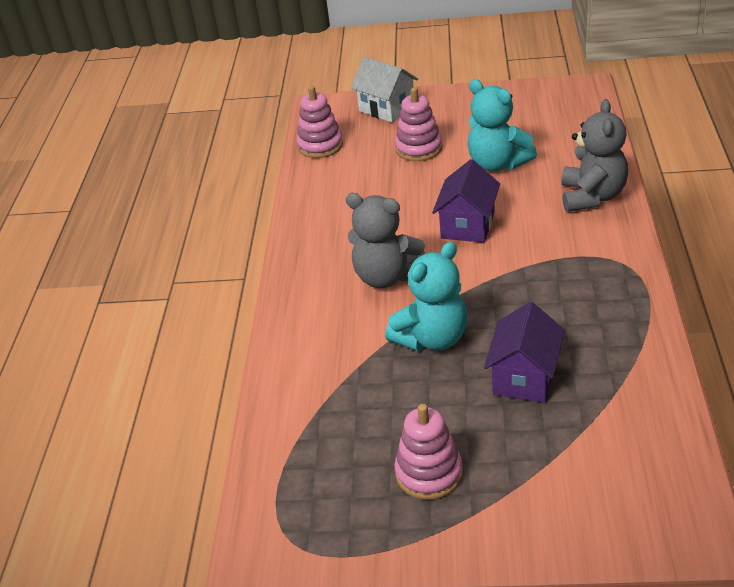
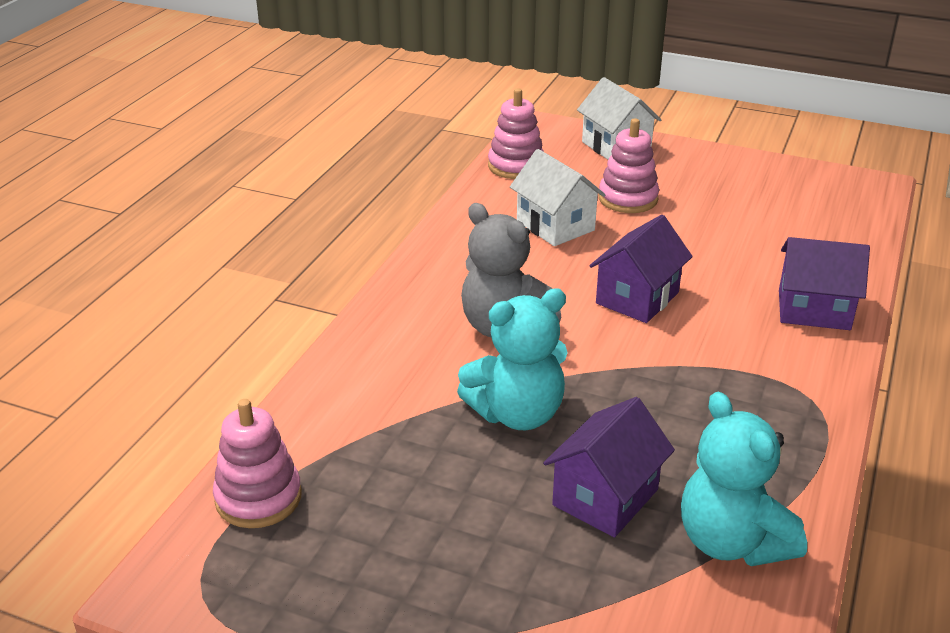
camera: 15 degrees right, 5 degrees down
(378, 186) = (555, 226): none -> white house
(429, 473) = (416, 573): pink stacking toy -> pink stacking toy (258, 498)
(497, 164) = (714, 240): turquoise teddy bear -> turquoise teddy bear (731, 542)
(592, 197) = (814, 310): grey teddy bear -> purple house

